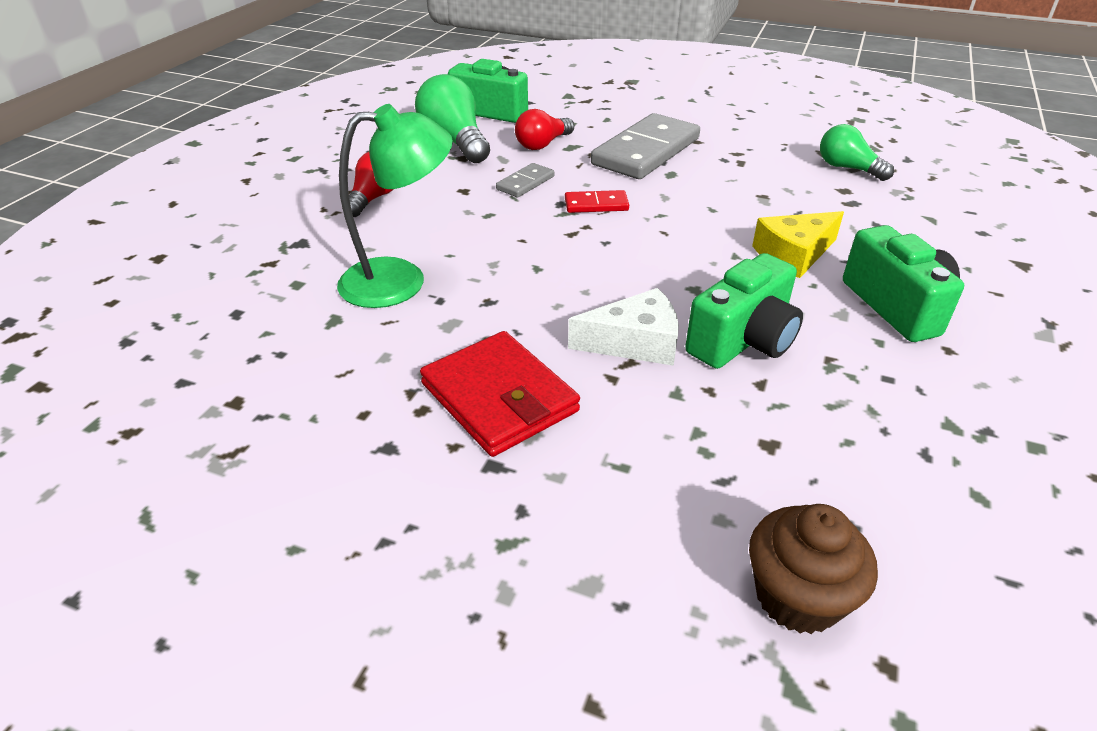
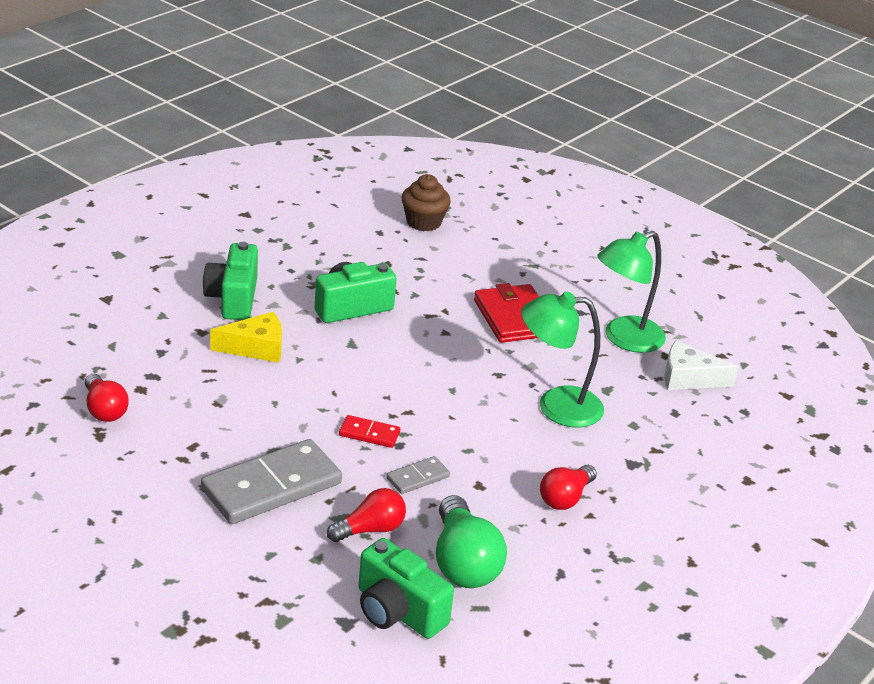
camera: 165 degrees left, 5 degrees down
(306, 412) = (624, 339): none -> green lamp
(635, 342) = (418, 323): white cheese -> white cheese (688, 378)
(848, 168) = (104, 409): green light bulb -> red light bulb

